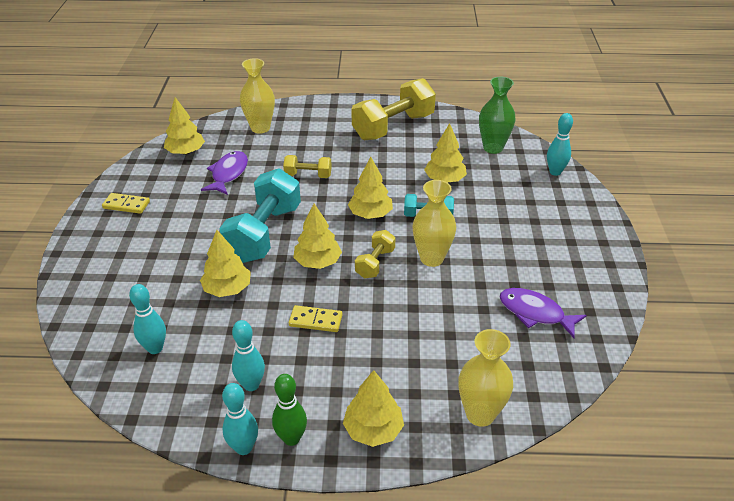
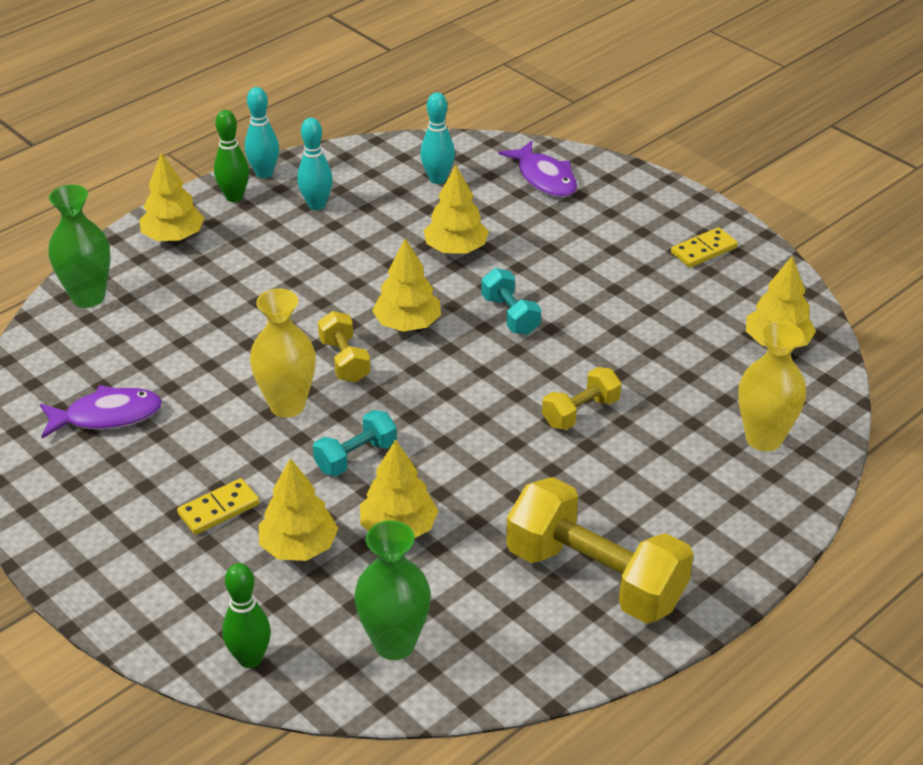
camera: 135 degrees right, 0 degrees up
(228, 174) = (674, 350): purple fish -> purple fish (544, 178)
(264, 233) = (510, 315): turquoise dumbbell -> turquoise dumbbell, size x0.50
(315, 320) = (330, 276): yellow domino -> yellow domino (219, 509)
(370, 214) = (428, 412): yellow tree -> yellow tree (298, 547)
(393, 127) = (595, 577): yellow dumbbell -> yellow dumbbell turned 60 degrees counterclockwise
(480, 414) = (88, 297): yellow vase -> green vase
(555, 172) = (250, 659): turquoise bowling pin -> green bowling pin

